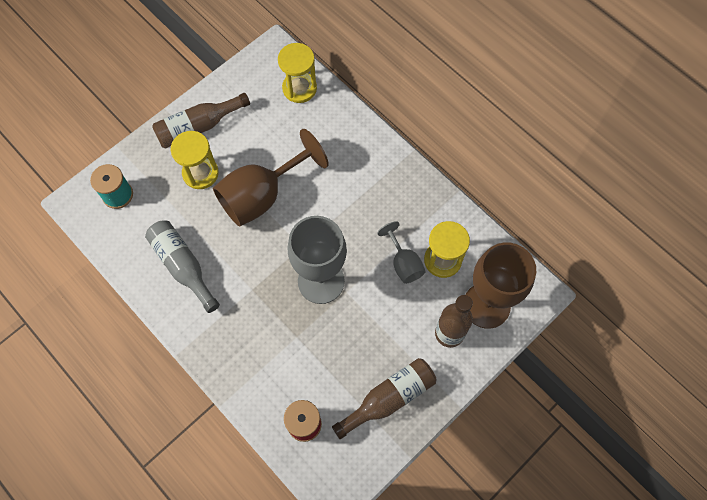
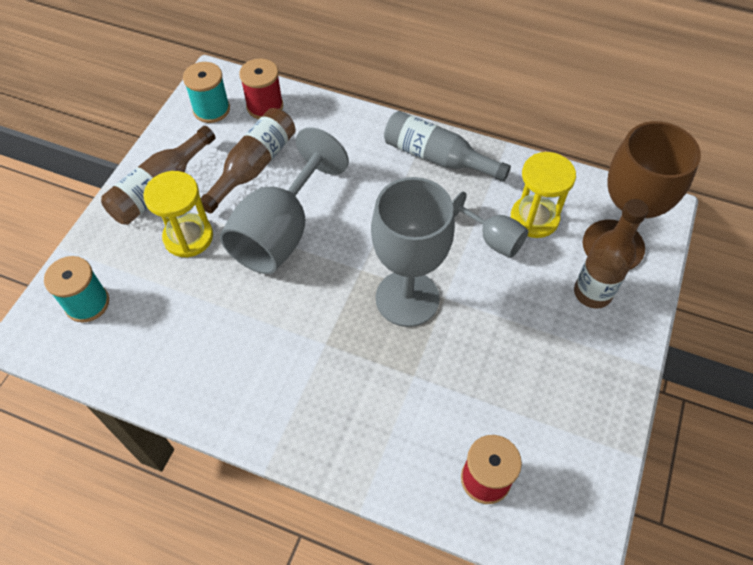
camera: 25 degrees left, 10 degrees down
(183, 266) = (219, 353): grey bottle -> grey bottle (437, 157)
(261, 76) = (211, 109): none -> turquoise spool
(262, 195) = (281, 232): brown goblet -> grey goblet
(299, 88) = (265, 106): yellow hourglass -> red spool
(389, 398) = (570, 398): brown bottle -> brown bottle (253, 167)

